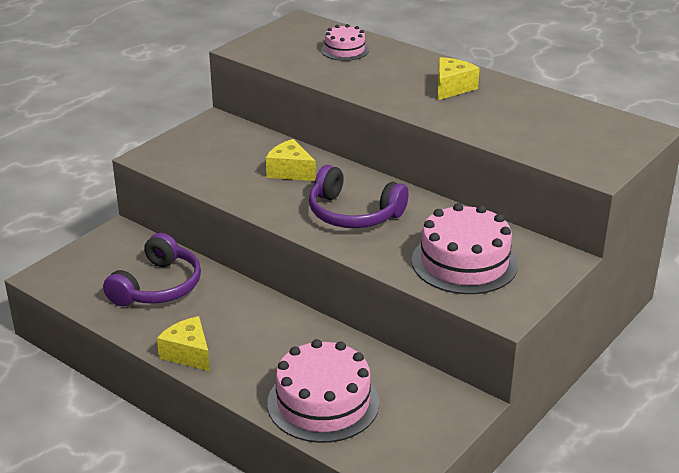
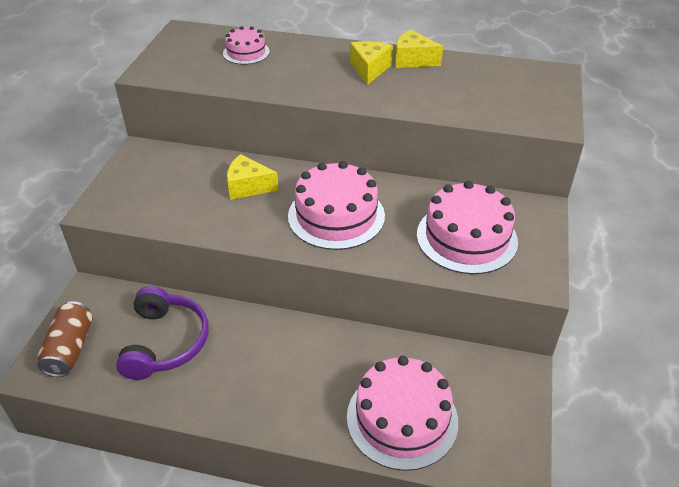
camera: 25 degrees left, 10 degrees up
(79, 268) = (70, 349): none -> brown can
(188, 353) = (242, 411): yellow cheese -> yellow cheese (413, 60)
(353, 214) = (336, 216): purple headphones -> pink cake

